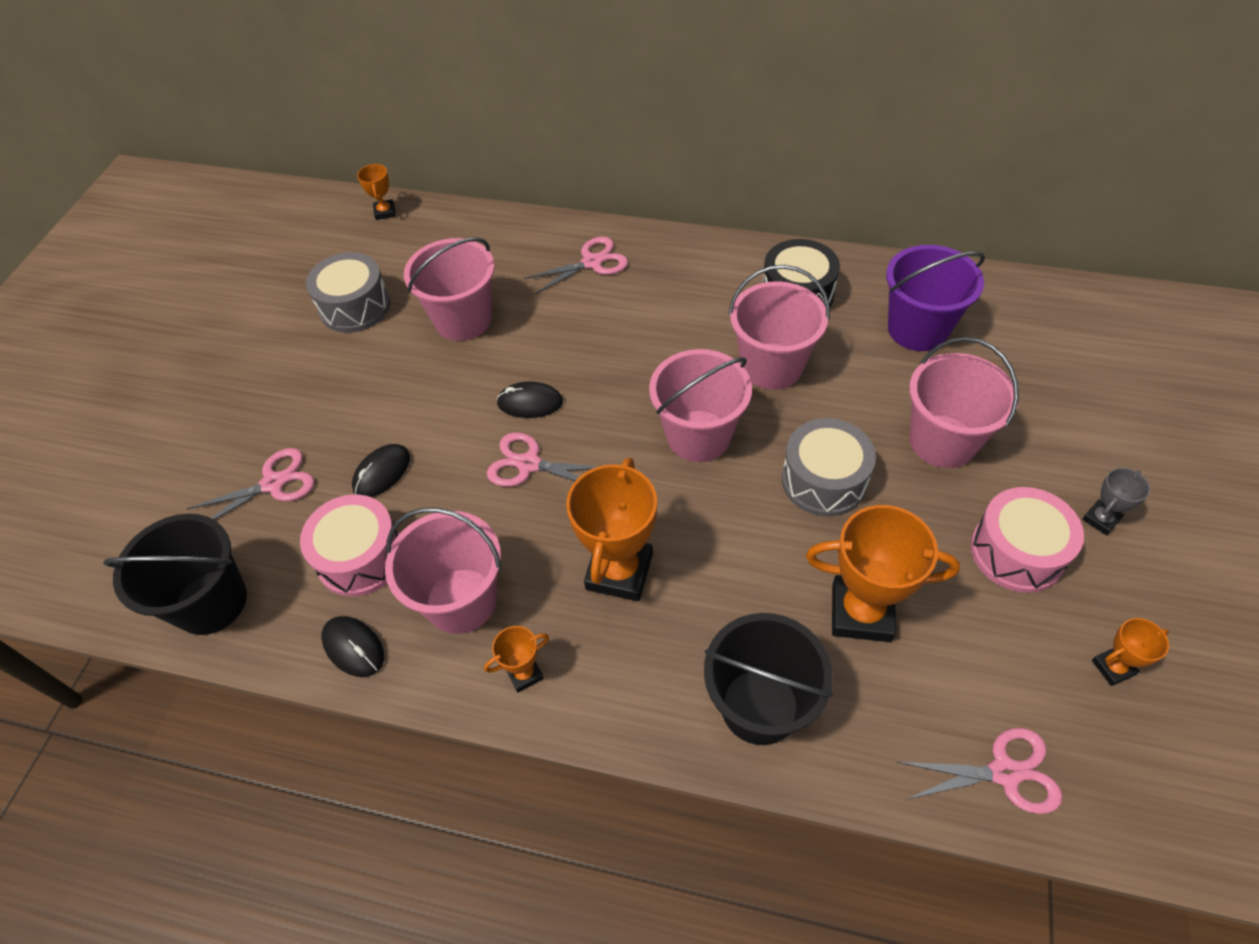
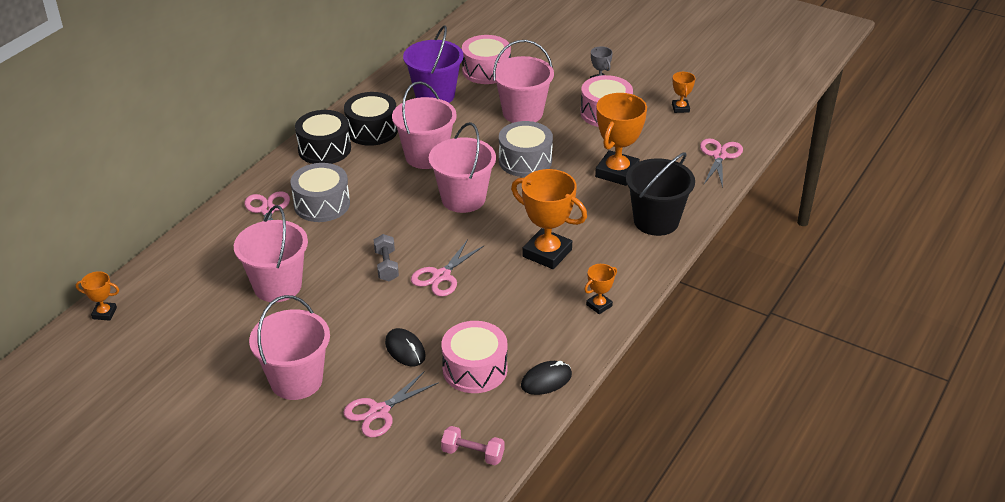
camera: 75 degrees left, 15 degrees down
(211, 602) = (473, 454): black bucket -> pink dumbbell
(273, 483) = (379, 411): pink scissors -> pink scissors turned 120 degrees counterclockwise
(355, 306) = (214, 345): grey drum -> grey drum (322, 204)
(461, 600) = (534, 325): pink bucket -> pink bucket (296, 380)
(524, 673) = (599, 305): orange trophy -> orange trophy turned 60 degrees clockwise
(530, 403) = (386, 266): black mouse -> grey dumbbell
(732, 266) = (324, 149): none -> black drum
(1021, 365) = (486, 71): none -> pink drum

